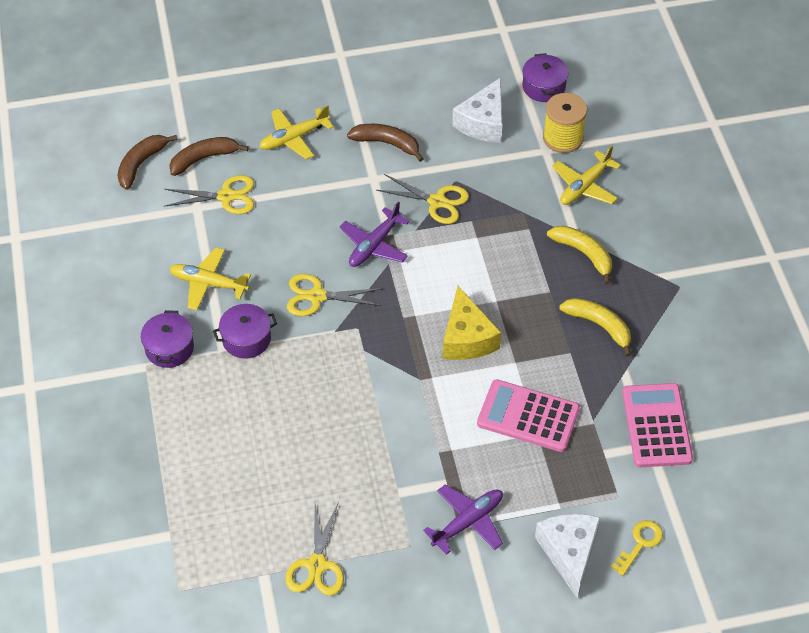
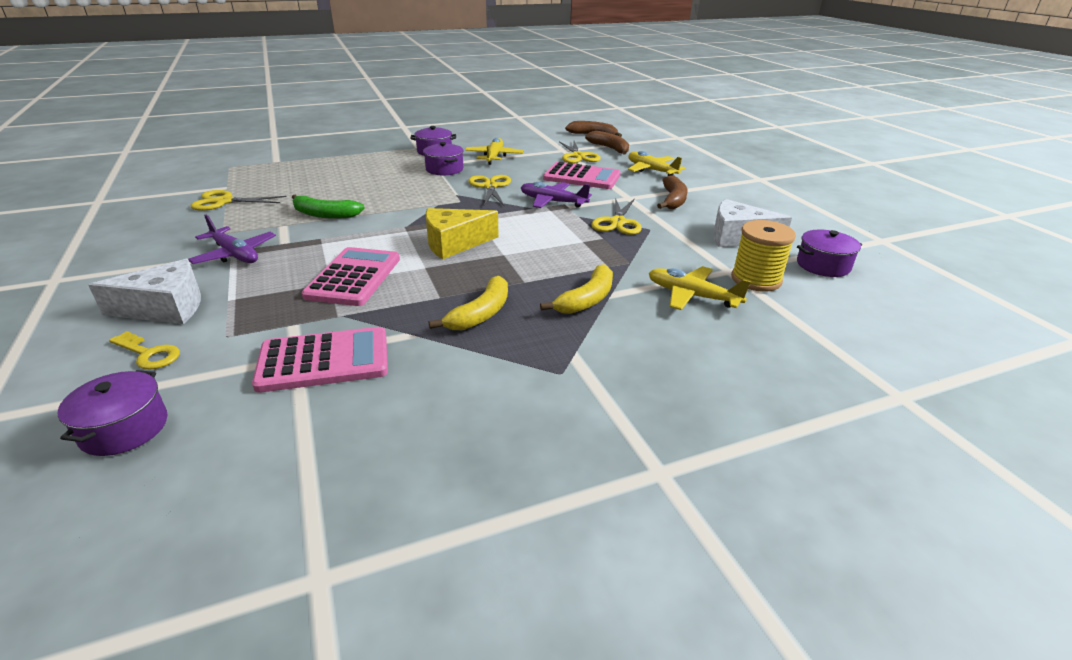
camera: 80 degrees right, 20 degrees down
(303, 206) = (582, 177): none -> pink calculator
(375, 455) = (325, 214): none -> green banana
(726, 530) = (124, 428): none -> purple pot

